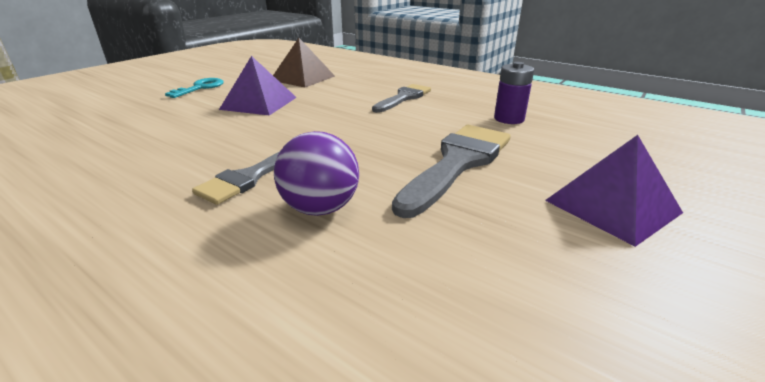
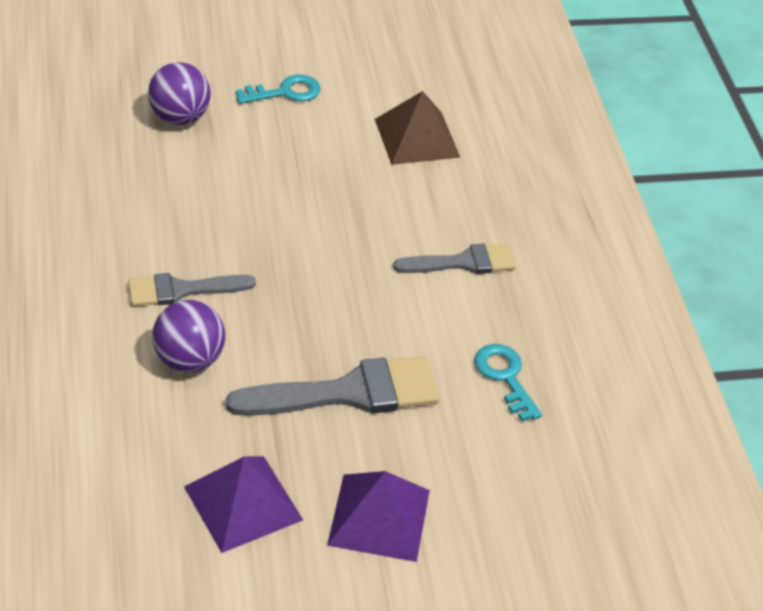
camera: 40 degrees right, 15 degrees up
(133, 114) = (180, 117): none -> purple ball
(259, 103) = (306, 170): purple pyramid -> purple pyramid (243, 503)
(509, 119) = (505, 377): purple battery -> turquoise key

